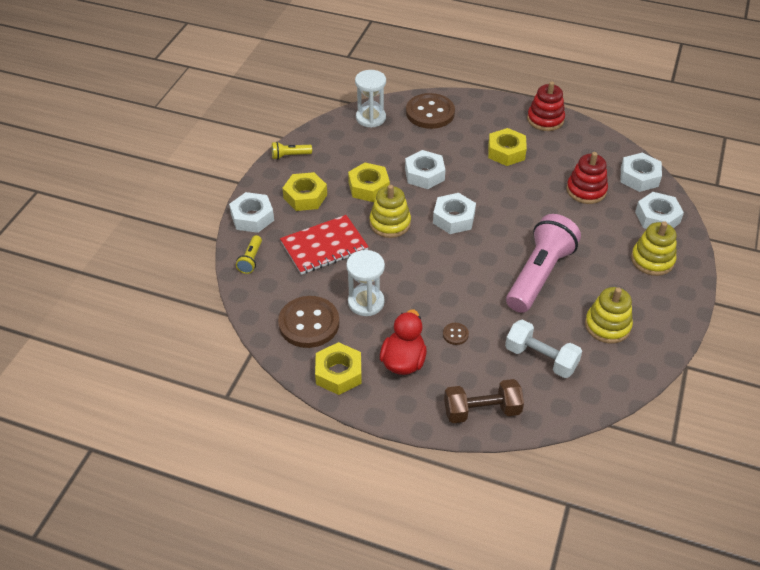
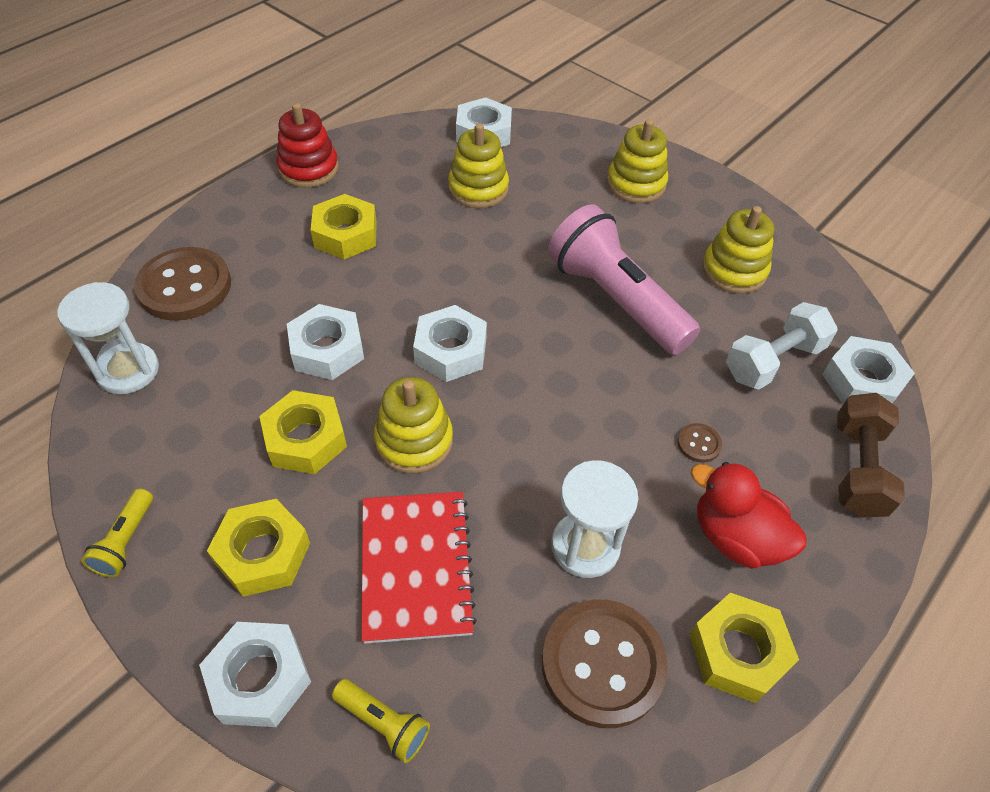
camera: 70 degrees left, 5 degrees up
(586, 190) = (478, 189): red stacking toy -> yellow stacking toy
(657, 217) = (564, 149): white nut -> white nut (862, 381)

